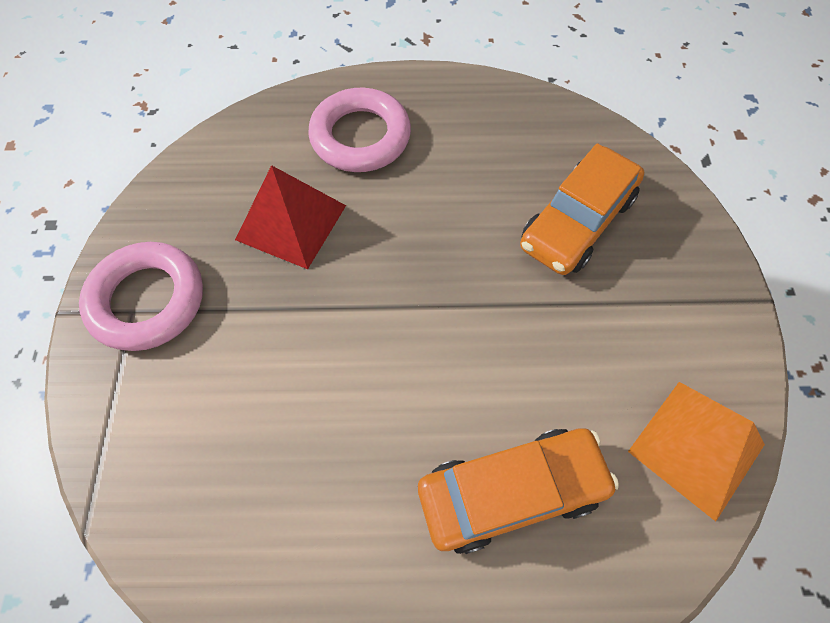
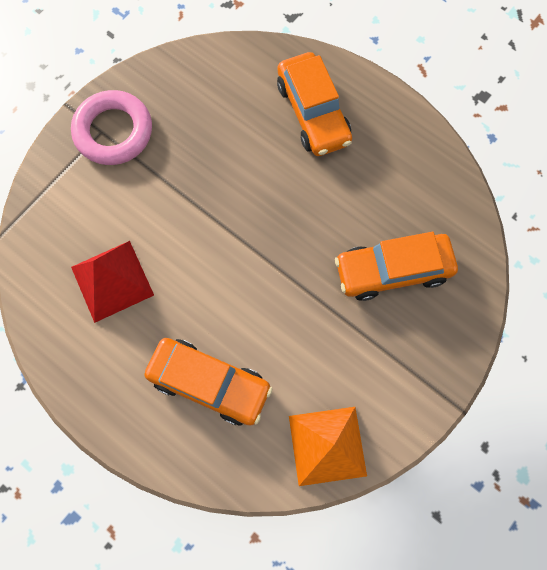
camera: 40 degrees right, 10 degrees up
(291, 222) = (225, 141): red pyramid -> red pyramid (112, 281)
(360, 137) = (313, 112): pink ring -> orange car

